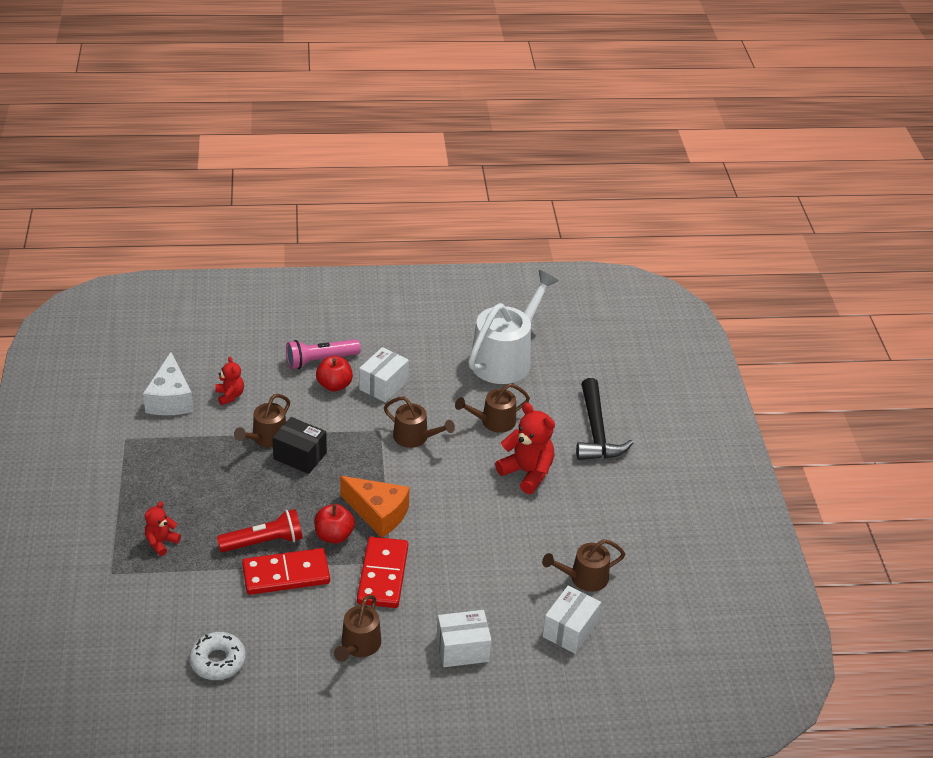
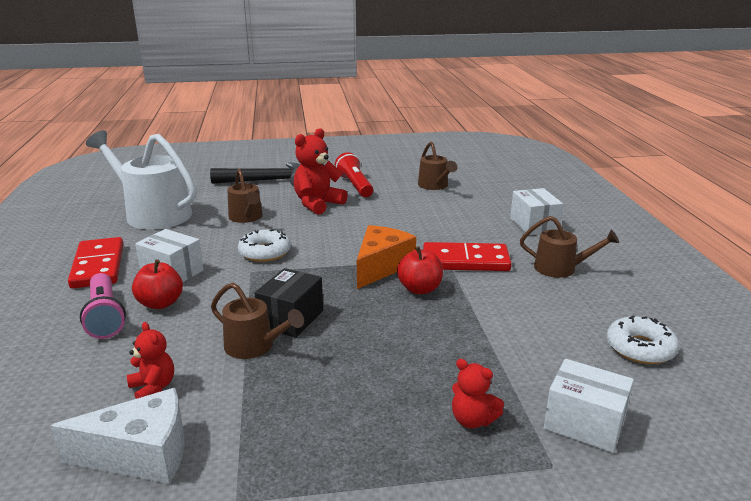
camera: 90 degrees left, 15 degrees down
(230, 395) = (153, 388): red teddy bear -> red teddy bear turned 75 degrees clockwise
(264, 542) = (443, 333): red flashlight -> red flashlight (355, 186)
(286, 574) = (488, 314): red domino -> red domino (98, 266)
(415, 437) = (265, 252): brown watering can -> white donut
(569, 630) = (490, 190): white box -> white box (584, 423)

